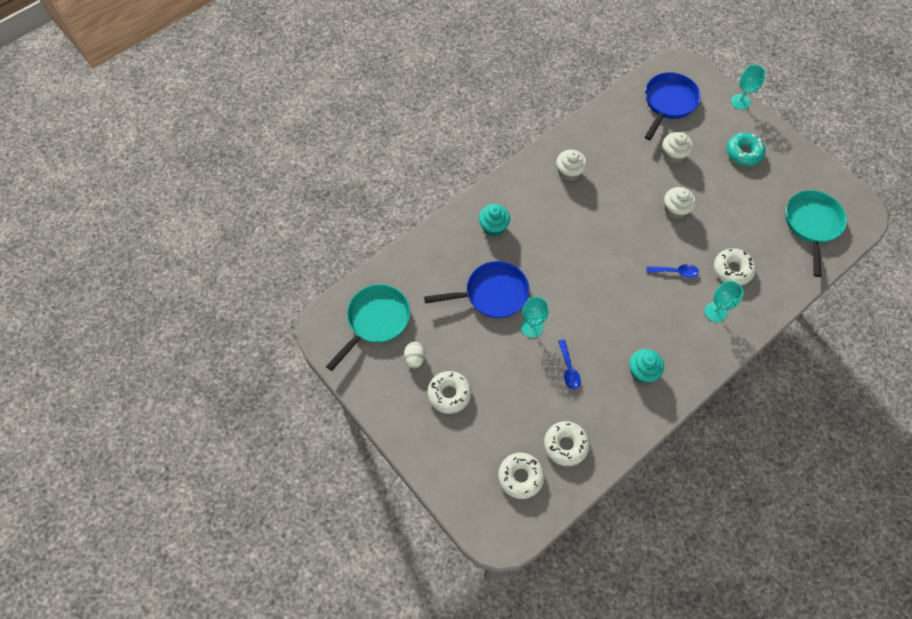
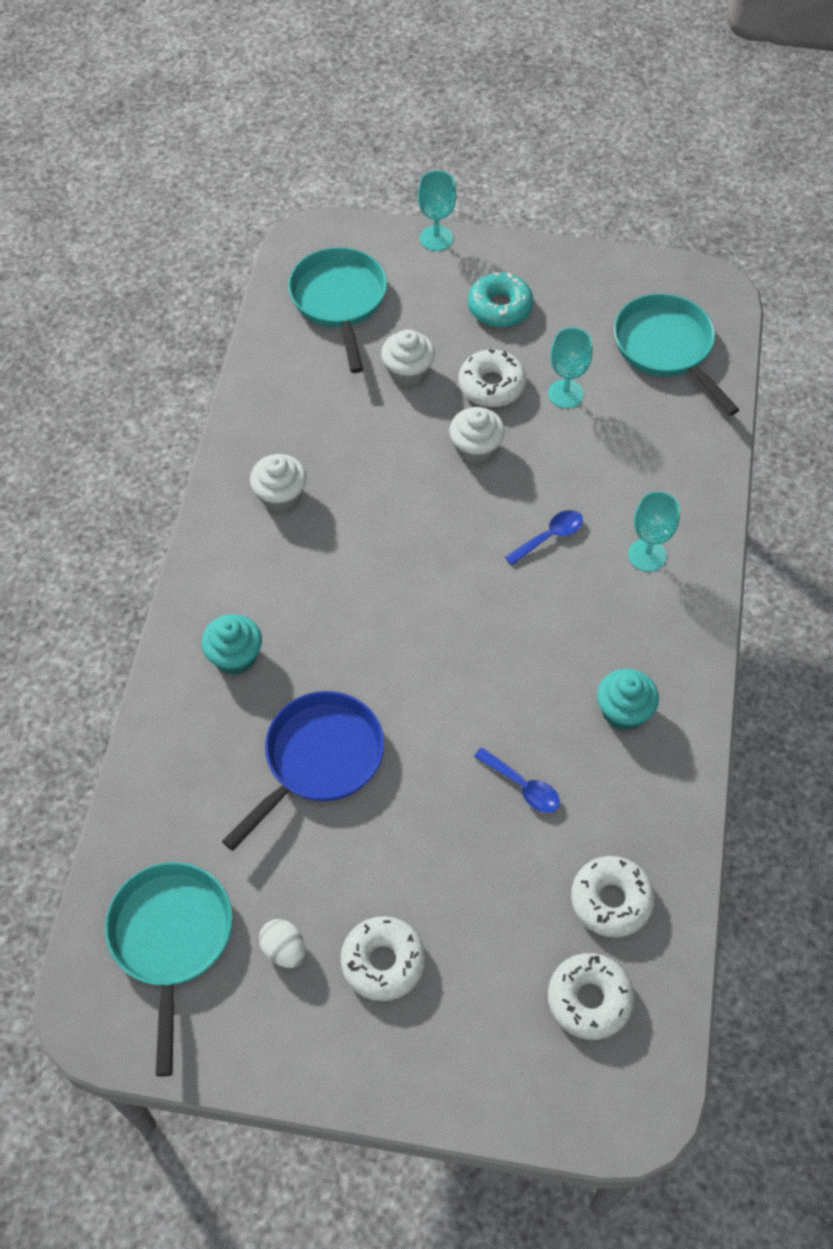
camera: 40 degrees left, 5 degrees down
(531, 327) = (419, 765): turquoise goblet -> turquoise goblet (565, 393)
(668, 103) = (339, 301): blue pan -> turquoise pan
(732, 270) = (620, 480): white donut -> white donut (491, 385)

